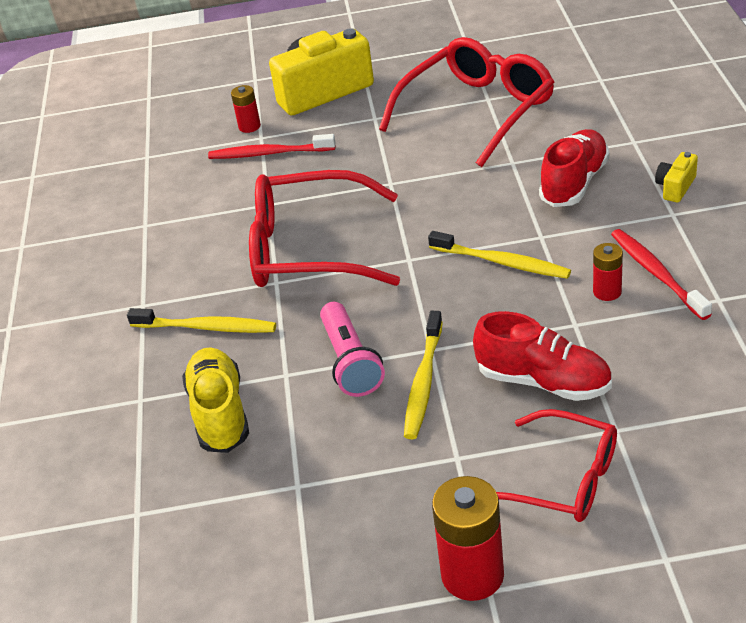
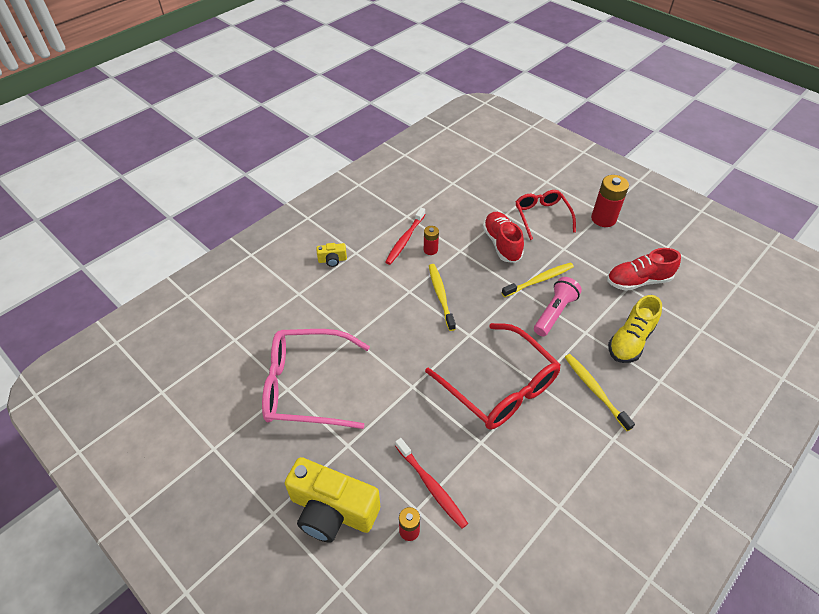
camera: 135 degrees left, 10 degrees up
(477, 112) = (307, 386): red glasses -> pink glasses
(574, 183) = (355, 300): red shoe -> red shoe (638, 281)

